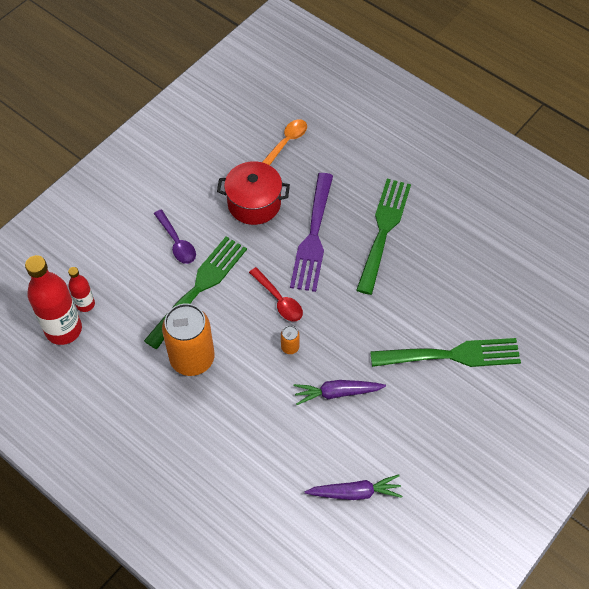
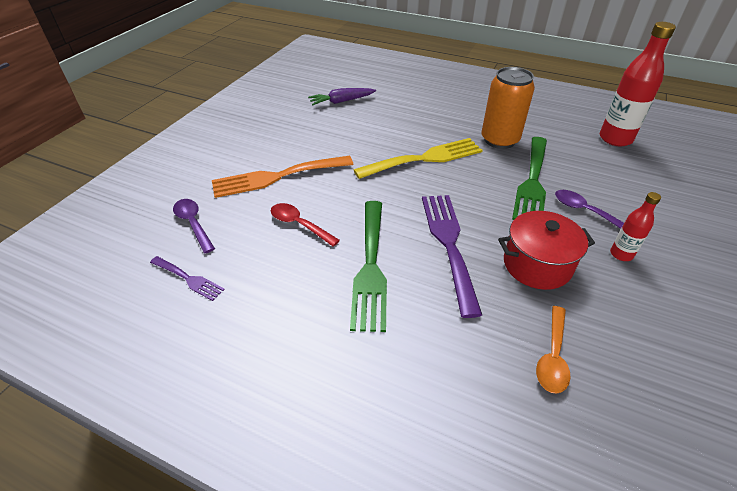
camera: 165 degrees right, 15 degrees down
(85, 304) = (617, 155): red bottle -> red bottle (621, 254)
(279, 300) = (453, 186): red spoon -> red spoon (299, 225)
(290, 347) = (424, 158): orange can -> yellow fork
(337, 393) = (372, 140): purple carrot -> none
(452, 355) = (277, 177): green fork -> orange fork
(527, 251) = (189, 279): none -> purple fork
(531, 308) = (193, 224): none -> purple spoon

